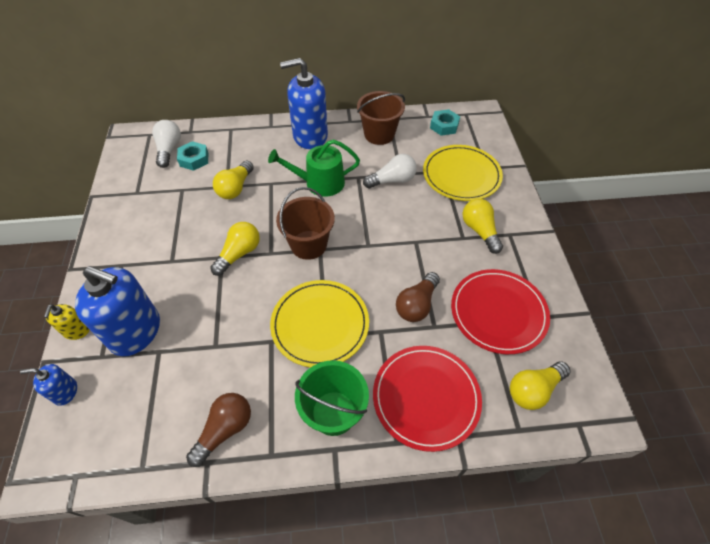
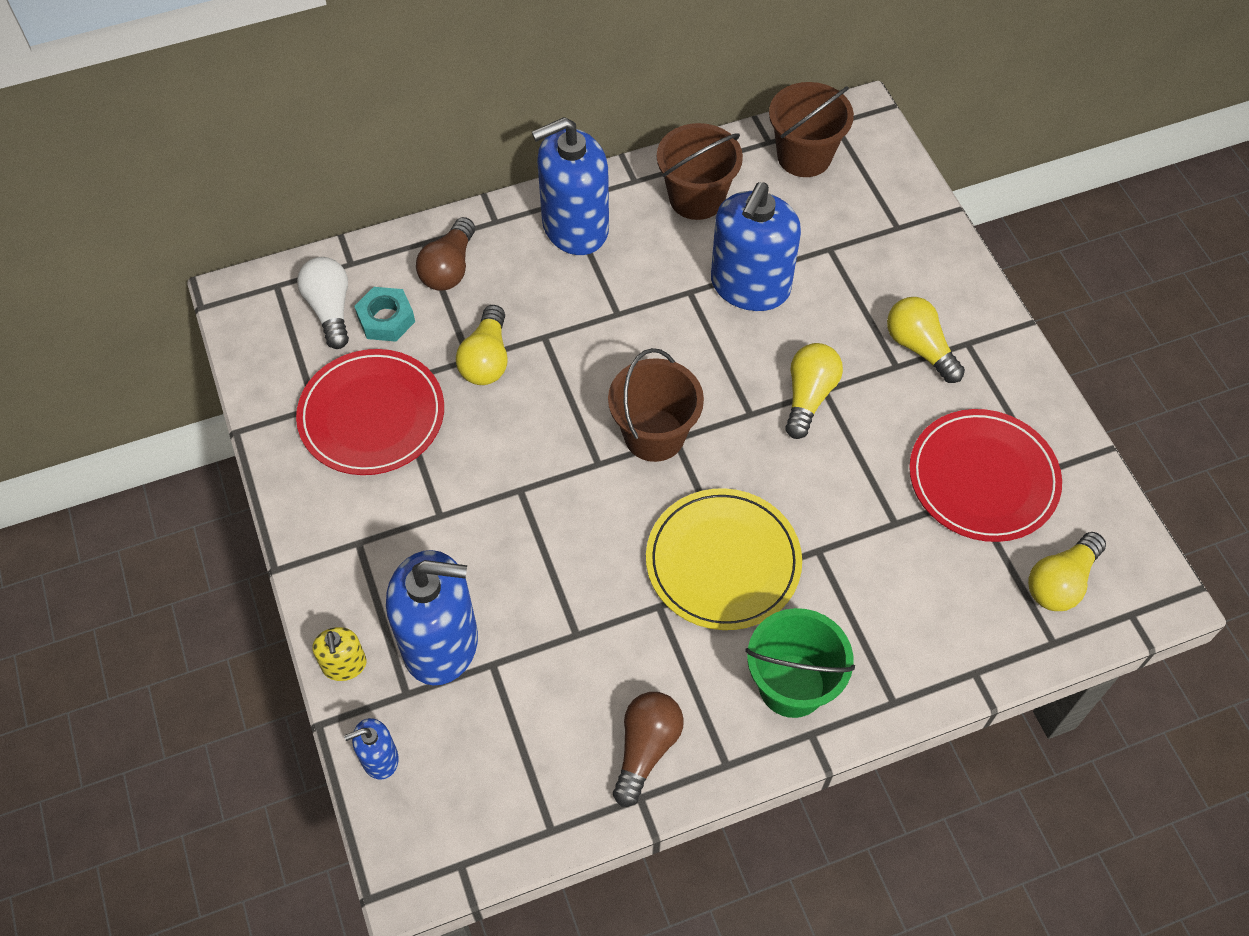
camera: 15 degrees left, 5 degrees up
(239, 254) = (546, 477): yellow light bulb -> yellow light bulb (808, 396)
(319, 183) = (628, 317): green watering can -> none
(392, 180) = (750, 286): white light bulb -> blue soap dispenser
(417, 305) = (858, 495): brown light bulb -> brown light bulb (449, 268)
(426, 397) = (915, 631): red plate -> red plate (372, 415)
(444, 126) = (804, 156): turquoise nut -> brown bucket
(461, 175) = (862, 250): yellow plate -> none

